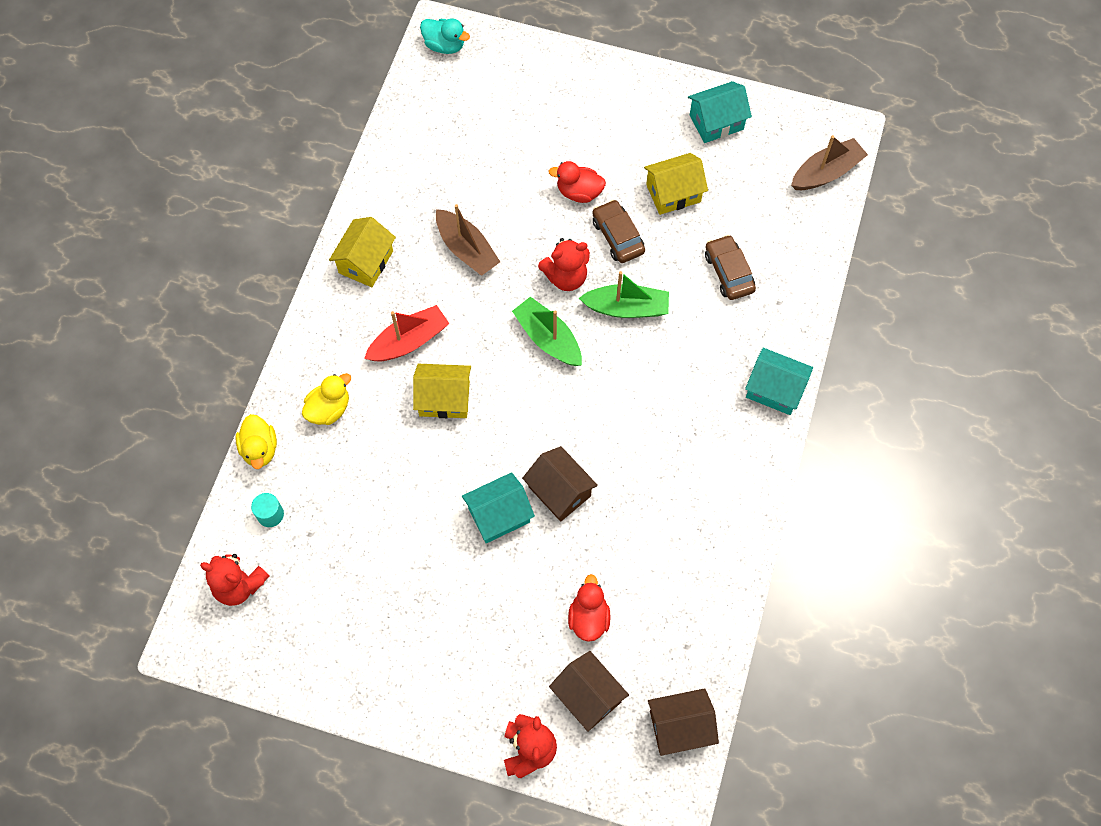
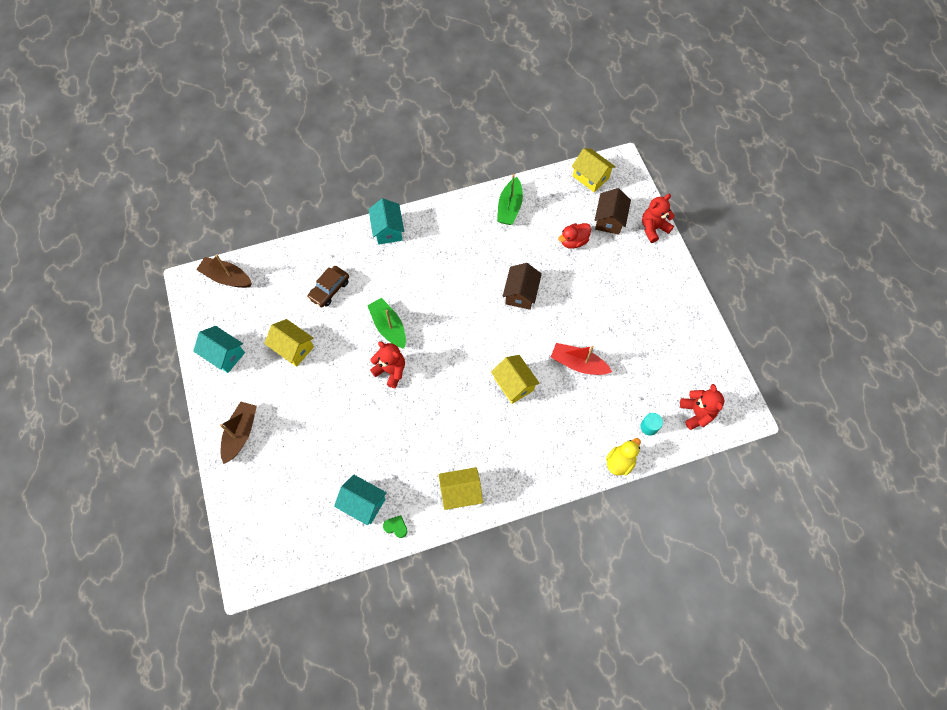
camera: 125 degrees left, 0 degrees up
(329, 409) = (567, 442): yellow duck -> none
(381, 180) = (396, 527): none -> green heart
(409, 341) = (494, 428): red boat -> red boat (578, 364)
(445, 45) = (260, 565): turquoise duck -> none
(466, 249) = (410, 438): brown boat -> brown boat (241, 434)
(499, 515) = (556, 313): turquoise house -> turquoise house (363, 503)
(548, 338) = (437, 355): green boat -> green boat (509, 207)
(579, 192) = (326, 400): red duck -> none
(617, 236) = (344, 360): brown car -> none
(680, 727) = (590, 177): brown house -> yellow house

